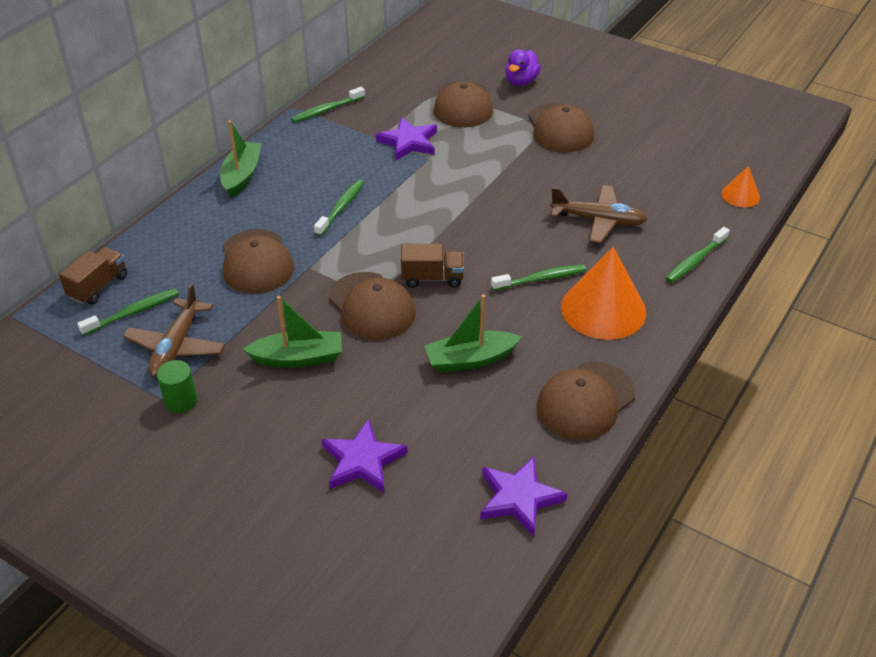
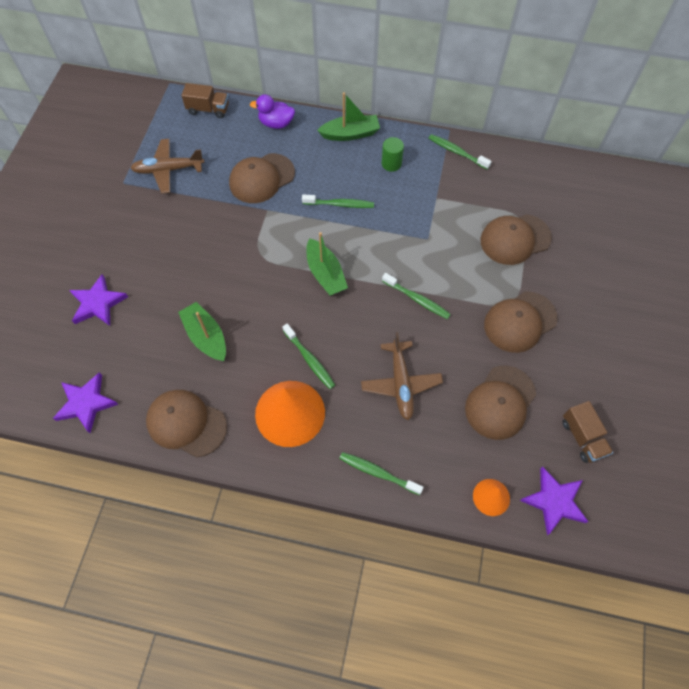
camera: 70 degrees right, 20 degrees up
(132, 313) = (191, 136): green toothbrush -> green toothbrush (416, 299)
(181, 401) = (124, 191): green cylinder -> green cylinder (391, 163)
(298, 358) = (177, 236): green boat -> green boat (325, 274)
(372, 306) = (240, 260): brown cap -> brown cap (500, 402)
(409, 142) = (442, 219): purple star -> purple star (554, 501)
(432, 278) = (283, 287): brown truck -> brown truck (582, 437)
(521, 81) = (577, 272): purple duck -> purple duck (276, 123)

